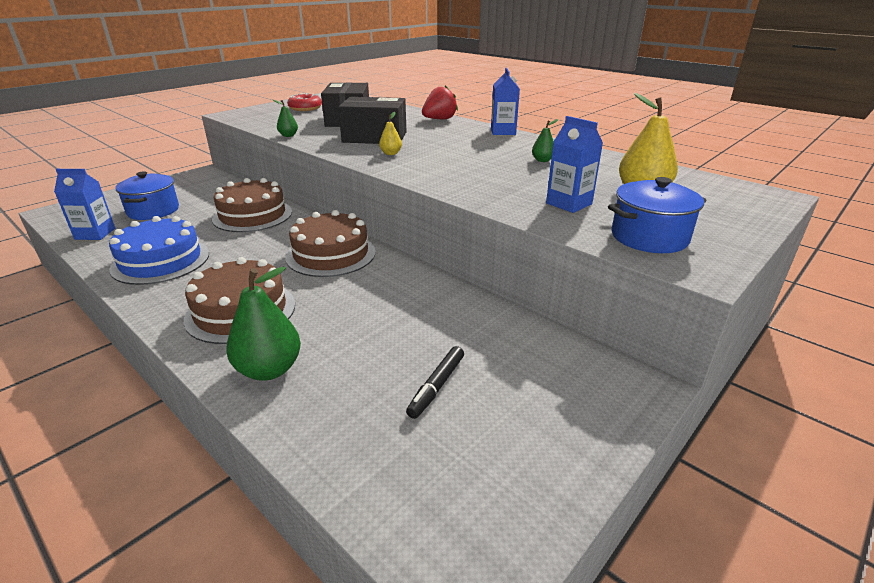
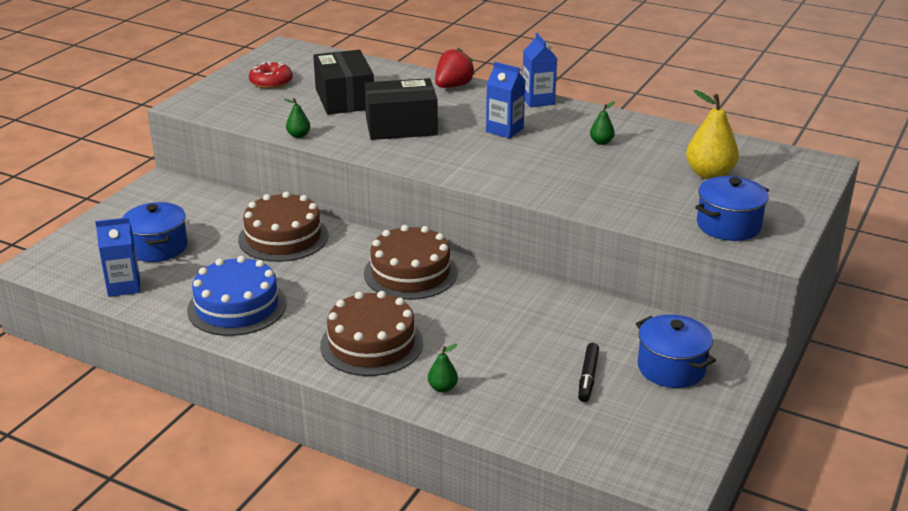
camera: 15 degrees left, 0 degrees up
(269, 369) = (442, 388): green pear -> green pear, size x0.50
(391, 153) = (439, 151): yellow pear -> none
(542, 393) = (671, 368): none -> blue pot
(569, 204) = (650, 197): blue carton -> blue carton (504, 130)

